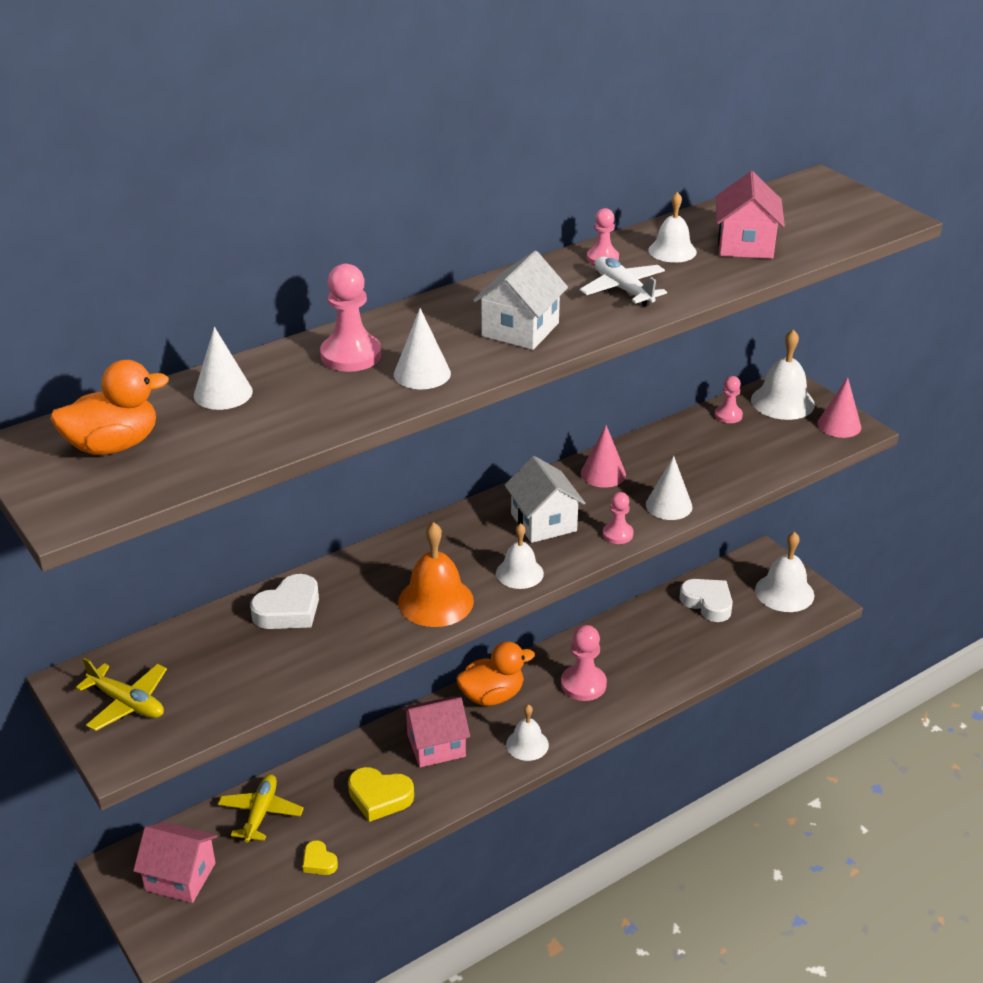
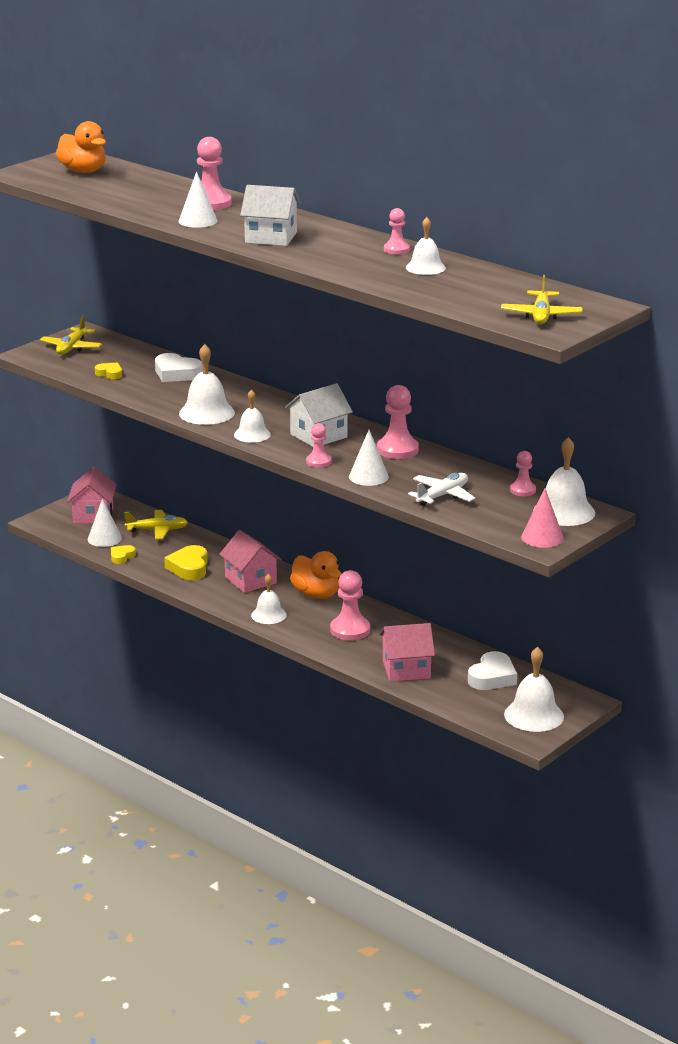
camera: 75 degrees right, 10 degrees down
(223, 393) = (149, 183): white cone -> white cone (104, 538)
(253, 674) = (110, 374): none -> yellow heart
(435, 601) = (206, 413): orange bell -> white bell
(603, 474) = (397, 450): pink cone -> pink pawn
(623, 289) = (350, 258): white plane -> white plane (442, 496)
(745, 245) = (454, 288): pink house -> pink house (406, 669)
(842, 215) = (541, 315): none -> yellow plane

